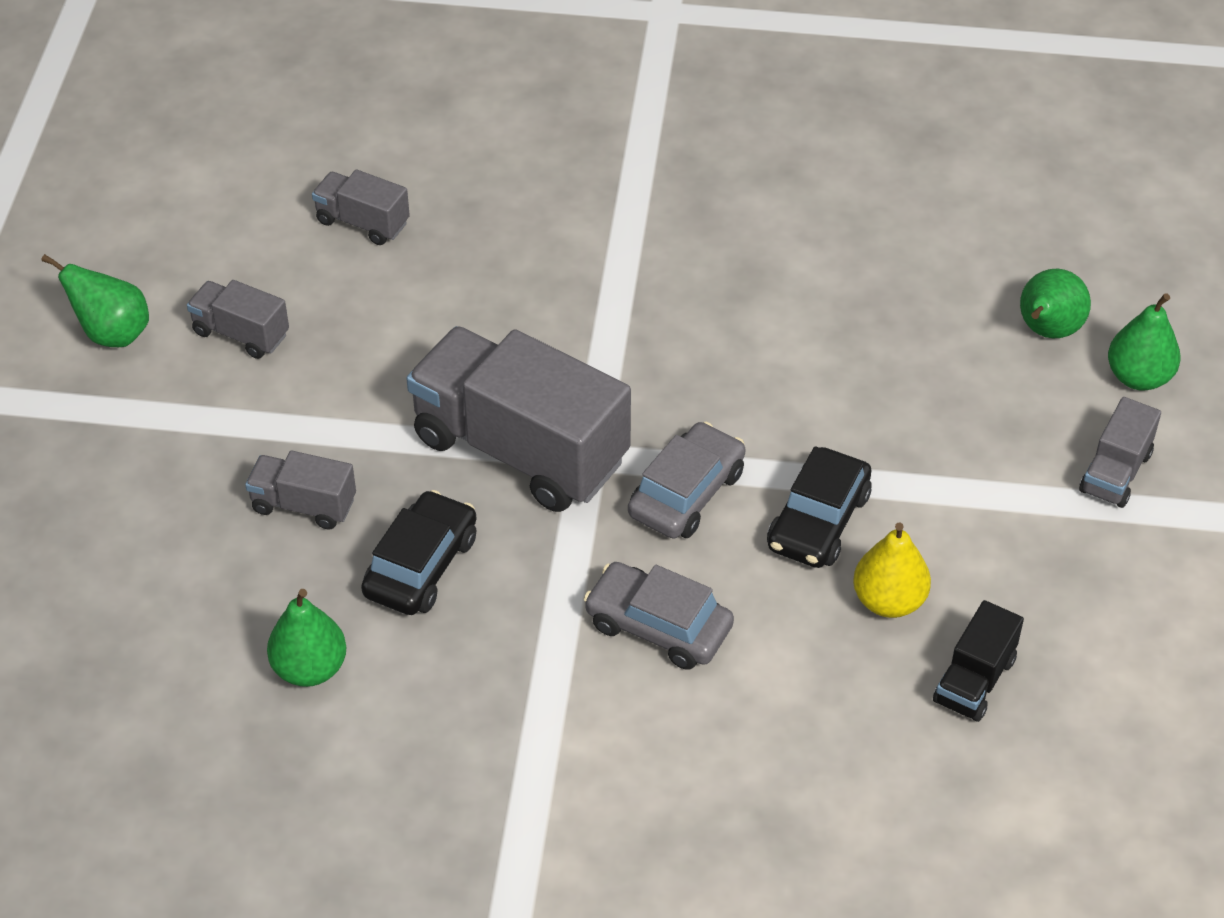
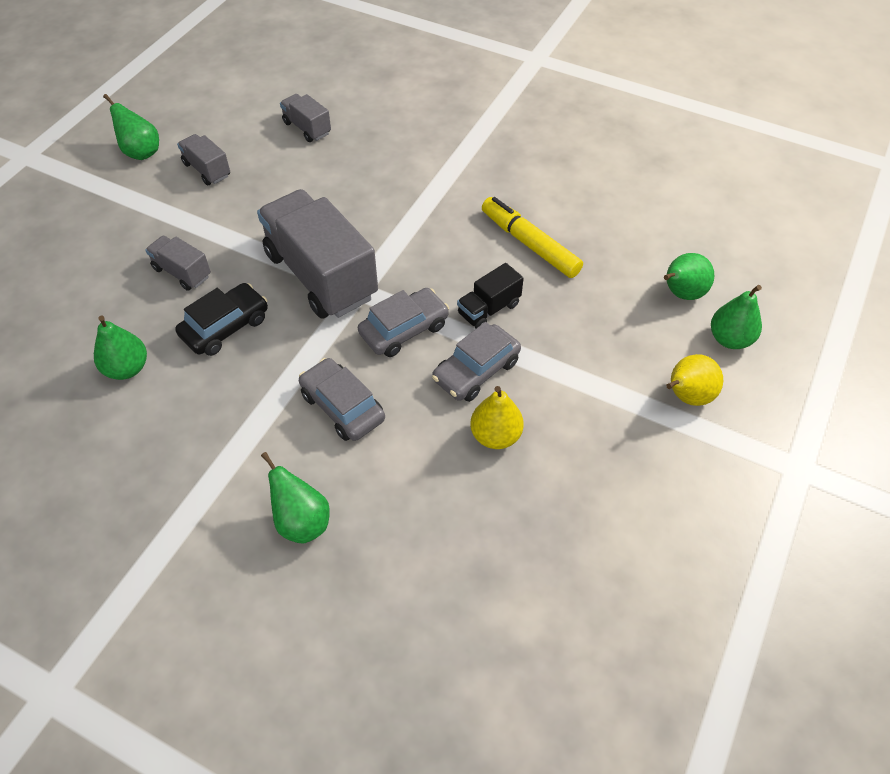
camera: 20 degrees right, 5 degrees up
(687, 792) = (302, 521): none -> green pear
(802, 317) = (529, 244): none -> yellow marker
(818, 521) = (476, 371): black car -> grey car
(974, 681) = (526, 508): black truck -> black truck (489, 309)
(1115, 473) = (686, 396): grey truck -> yellow pear

